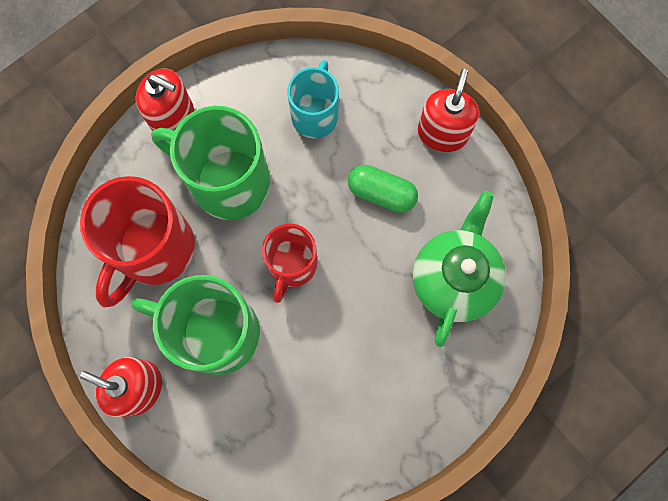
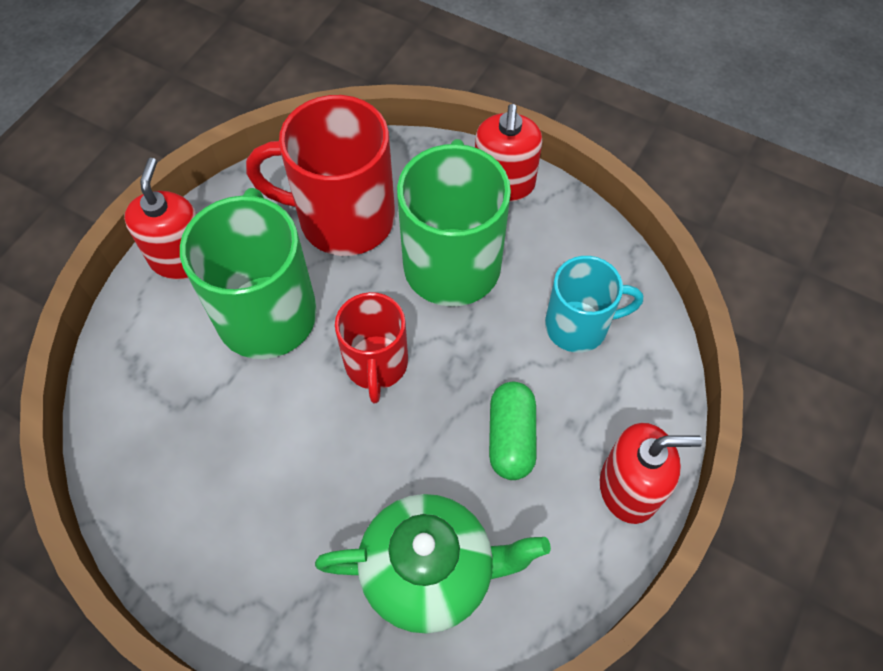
camera: 70 degrees right, 15 degrees down
(292, 265) = (376, 364): red mug -> red mug turned 90 degrees counterclockwise

